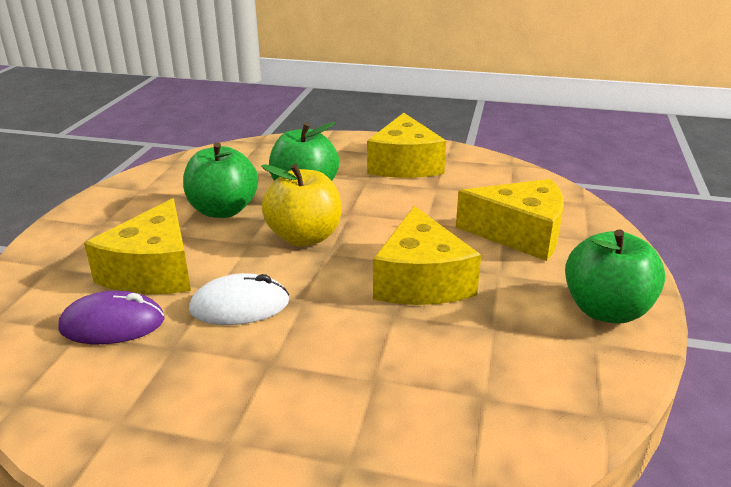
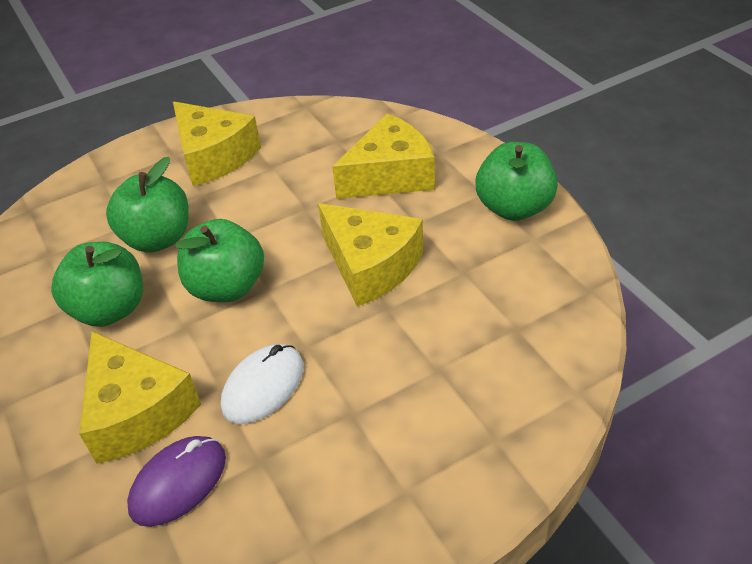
camera: 40 degrees left, 15 degrees up
(304, 237) = (227, 287): yellow apple -> green apple

